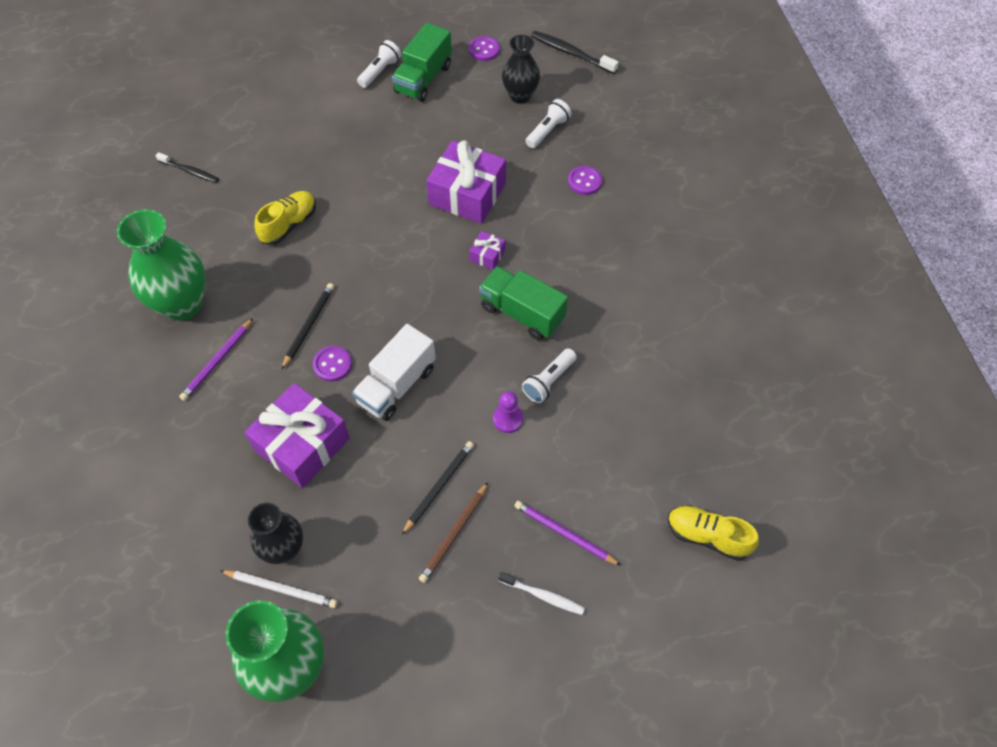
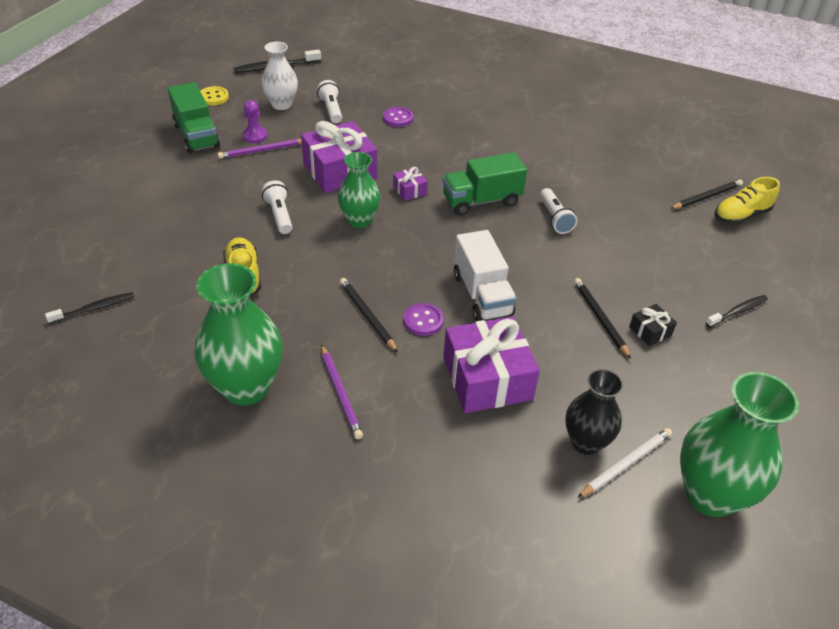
camera: 55 degrees left, 15 degrees down
(380, 71) = (155, 151): white flashlight -> white flashlight (279, 215)
(415, 248) = (359, 220): none -> green vase
(454, 534) = (650, 331): brown pencil -> black gift
(484, 50) = (213, 97): purple button -> yellow button
(508, 419) = (569, 253): purple pawn -> purple pawn (255, 136)
(520, 96) = (281, 104): black vase -> white vase
(543, 596) = (737, 311): white toothbrush -> black toothbrush
(564, 534) = (692, 276): purple pencil -> purple pencil (262, 151)
(710, 490) = (706, 197): none -> black pencil

